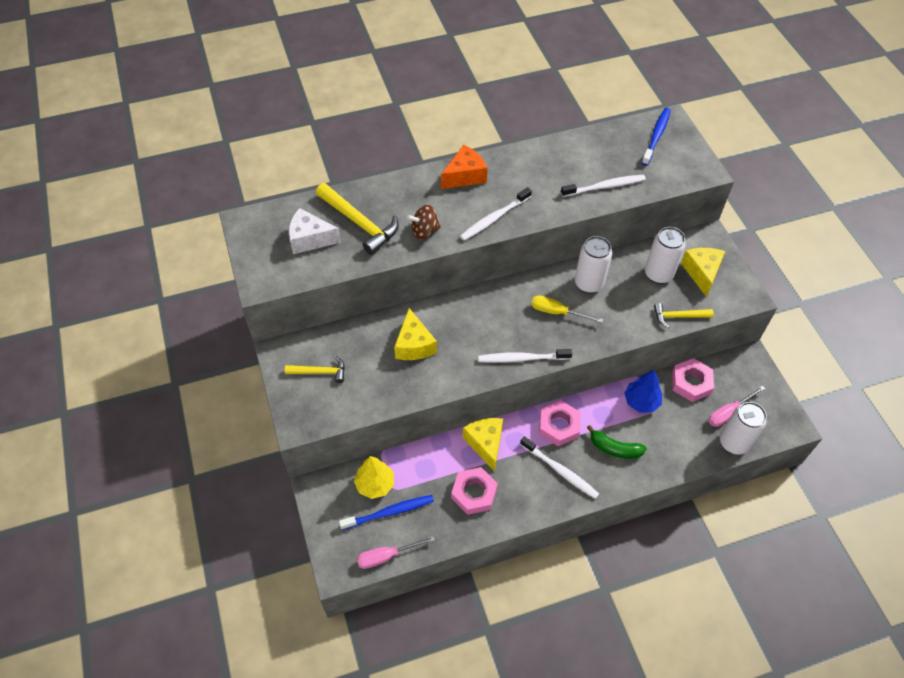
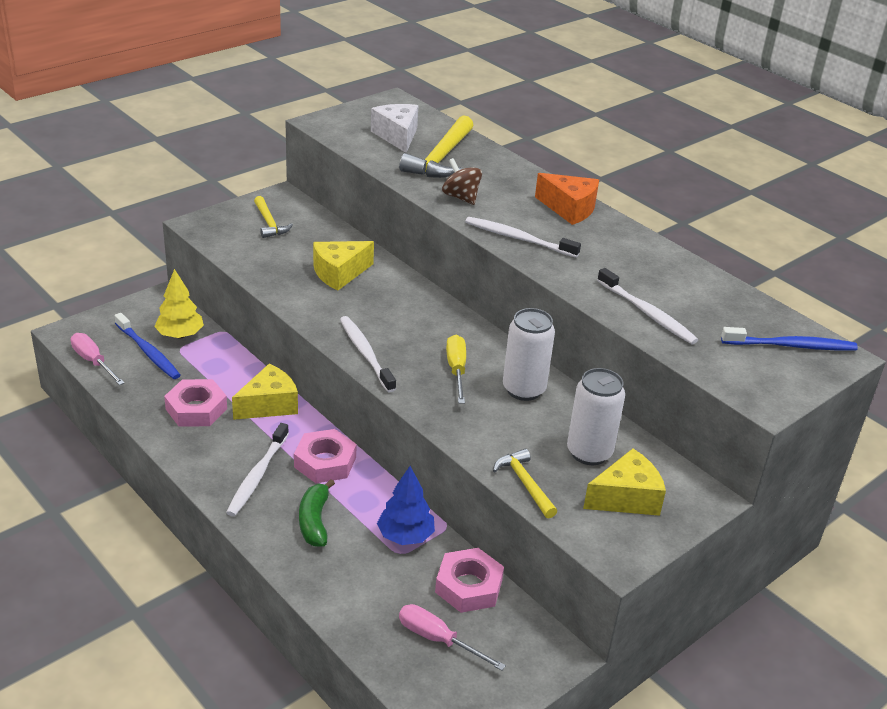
camera: 65 degrees right, 20 degrees down
(734, 442) = (385, 653): white can -> none

